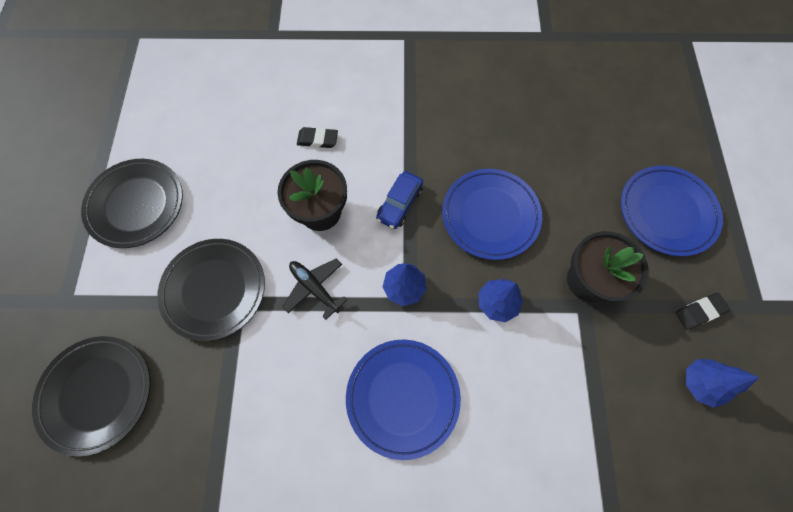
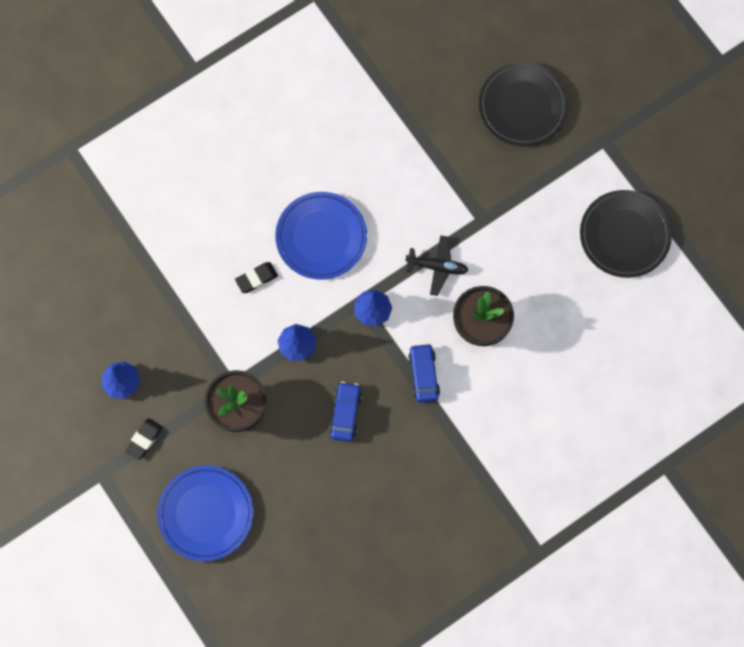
camera: 145 degrees right, 5 degrees up
(214, 290) = (507, 217): black plate -> none
(317, 140) = (533, 386): black eraser -> black eraser (256, 278)
(490, 215) = (345, 413): blue plate -> blue car

